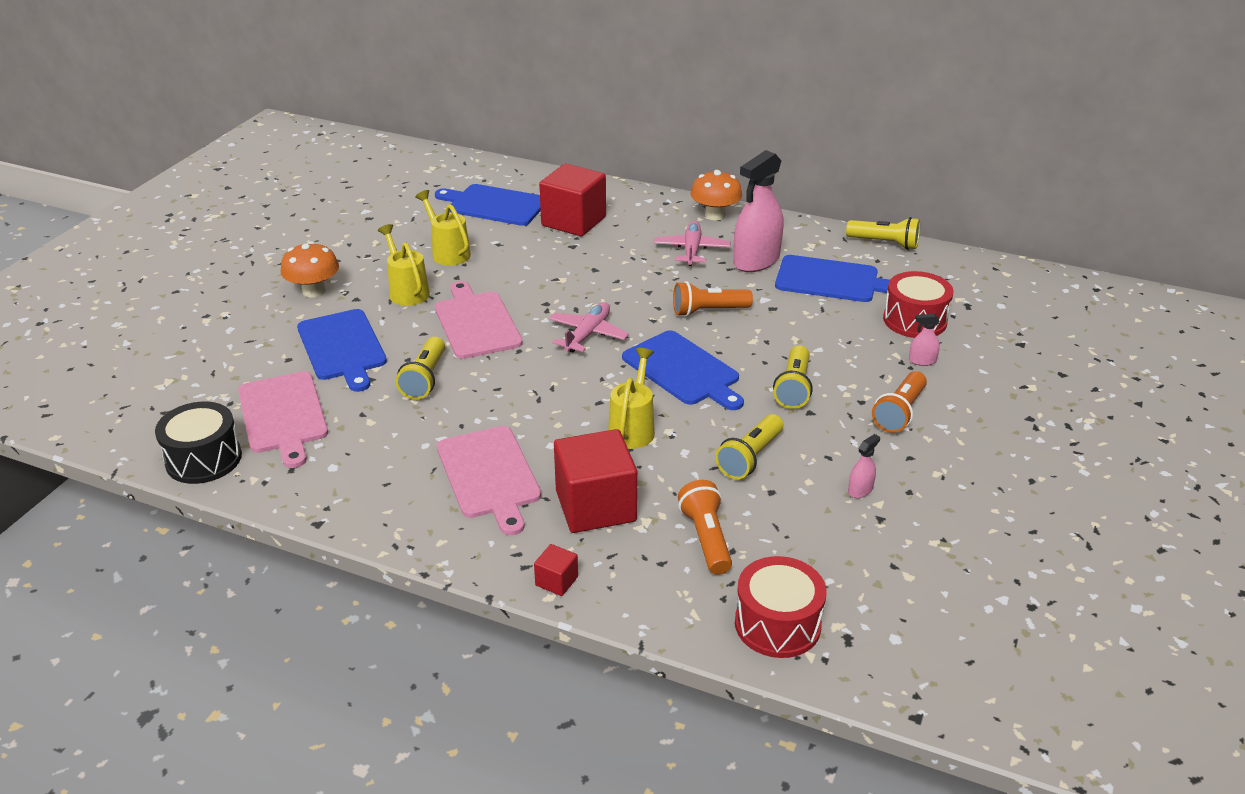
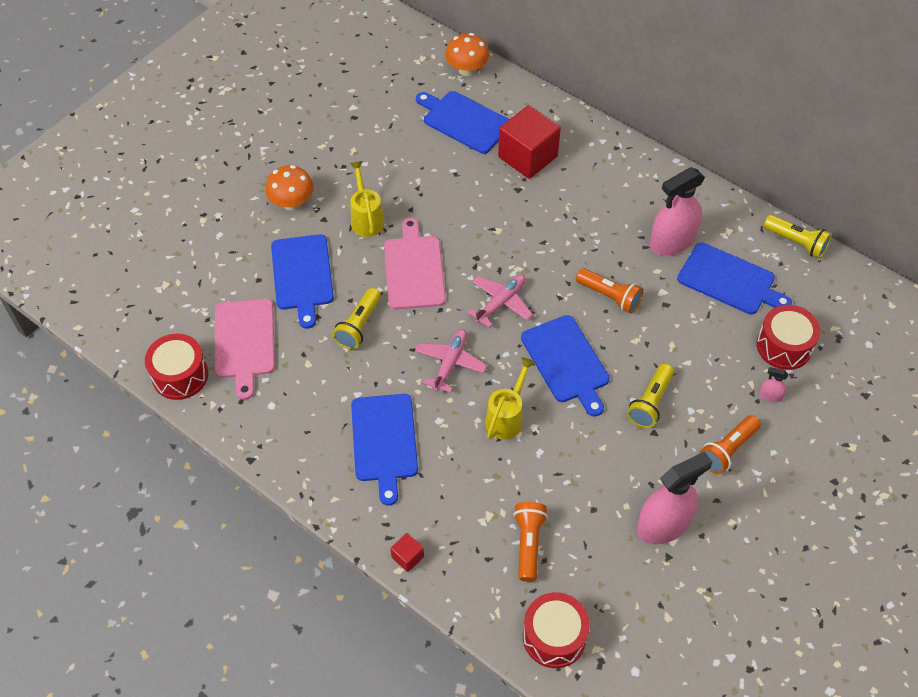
camera: 15 degrees right, 20 degrees up
(204, 459) = (180, 375): black drum -> red drum
(448, 253) = (410, 177): yellow watering can -> none
(489, 475) = (384, 441): pink cutting board -> blue cutting board
(595, 506) = (455, 491): red cube -> none
(692, 250) = (620, 216): pink plane -> pink plane (450, 363)
(708, 311) = (609, 296): orange flashlight -> orange flashlight turned 150 degrees counterclockwise
(715, 215) = (655, 173): orange mushroom -> orange mushroom (467, 70)
(750, 457) = (589, 470): yellow flashlight -> none
(860, 490) = (663, 524): pink spray bottle -> pink spray bottle, size x2.38

